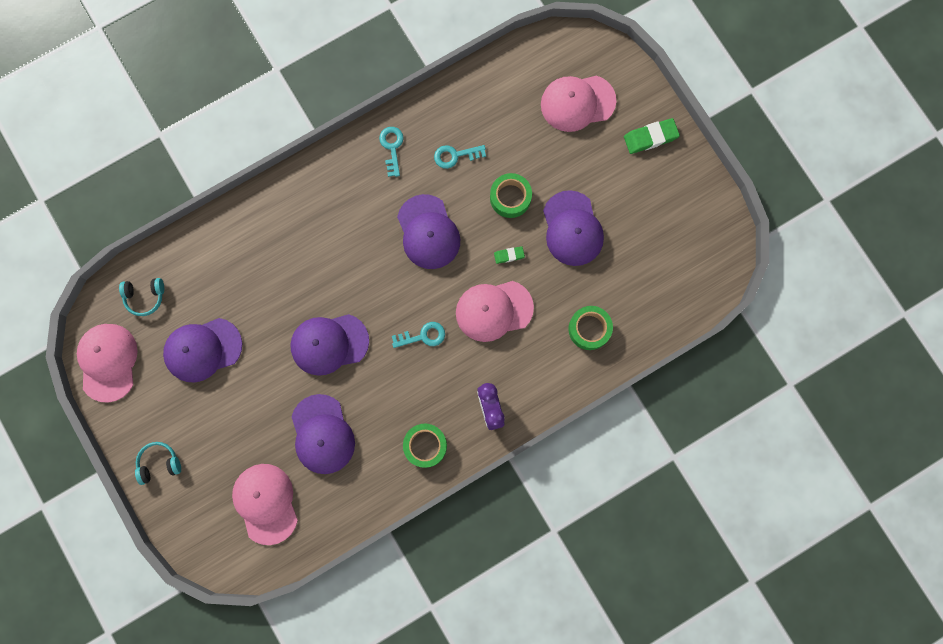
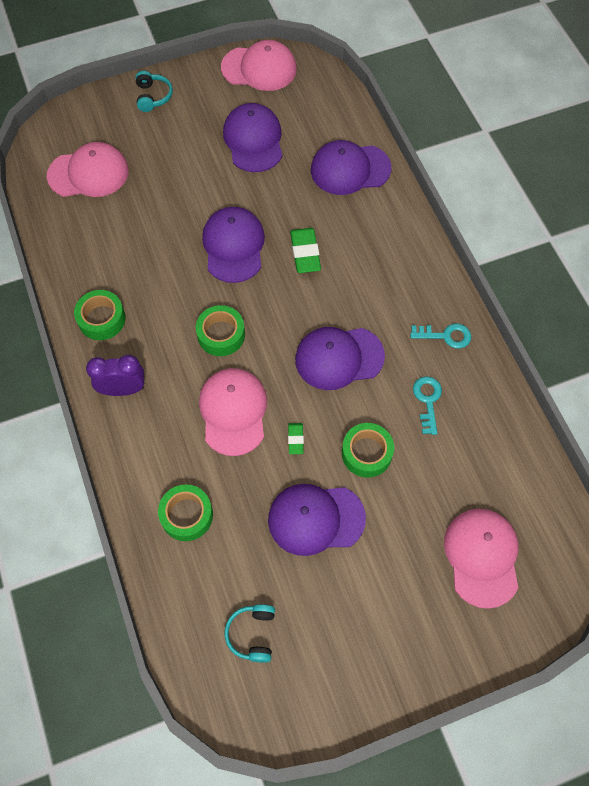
camera: 100 degrees right, 15 degrees down
(145, 296) = (317, 101): turquoise headphones -> turquoise headphones (252, 634)
(322, 434) = (141, 228): purple cap -> purple cap (350, 169)
(423, 336) = (221, 335): turquoise key -> green tape
(650, 137) = (424, 644): green eraser -> green eraser (305, 253)

